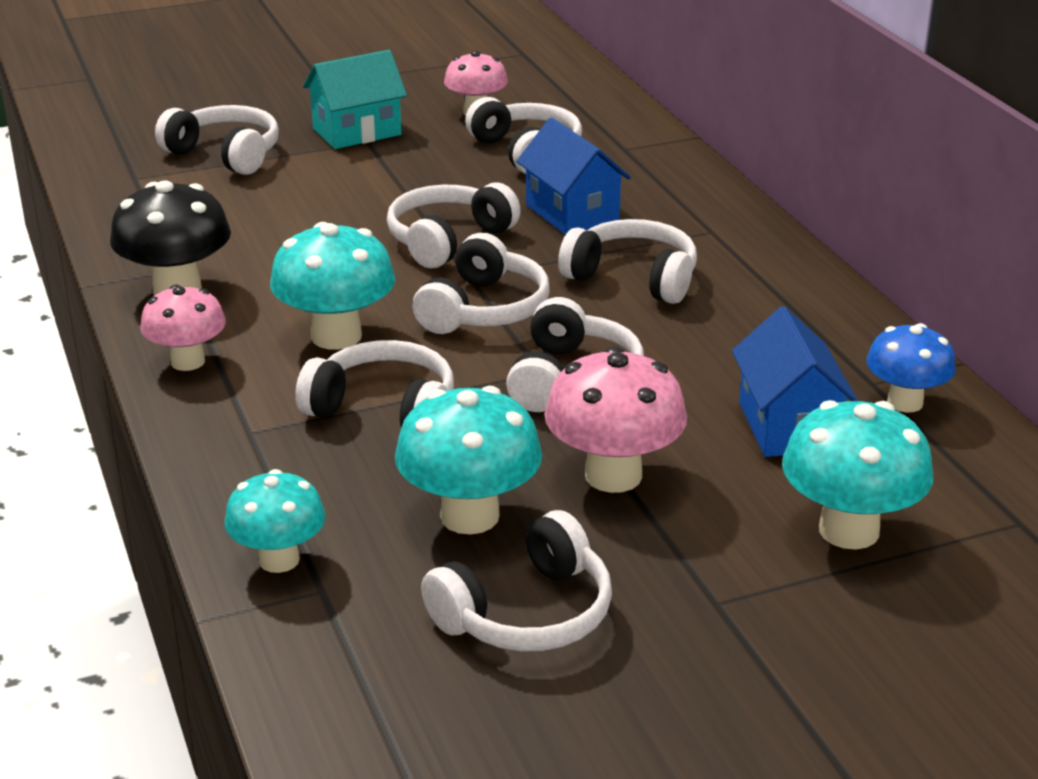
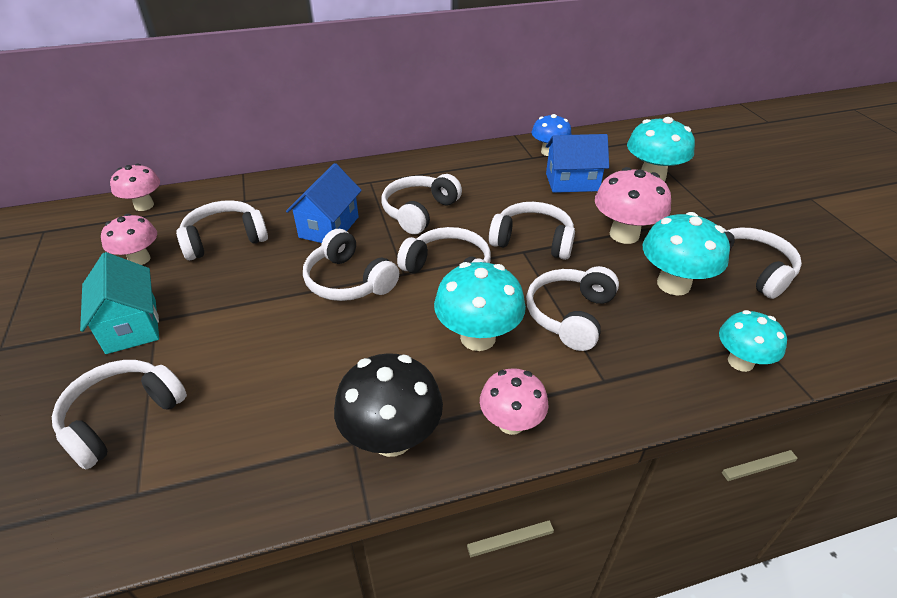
camera: 85 degrees left, 10 degrees up
(572, 213) = (329, 227): blue house -> blue house turned 45 degrees counterclockwise
(592, 92) = (144, 205): none -> pink mushroom

